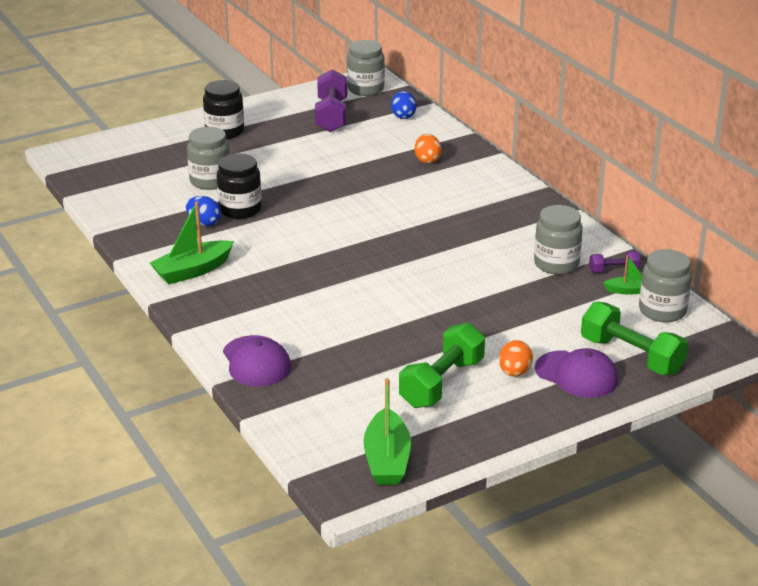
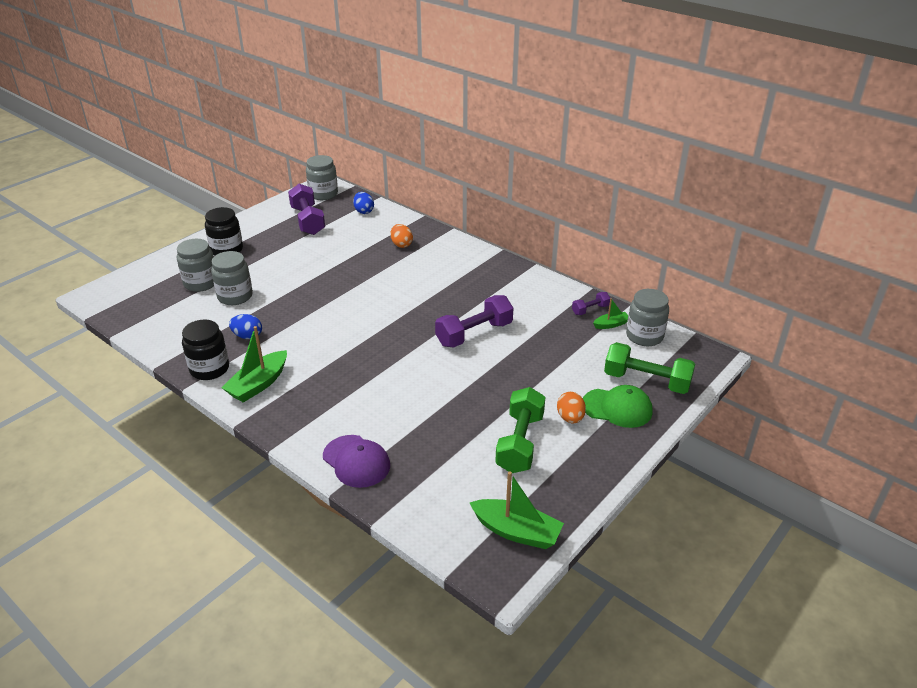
camera: 20 degrees left, 5 degrees up
(240, 209) = (273, 317): black jar -> black jar (209, 369)
(387, 460) = (516, 531): green boat -> green boat turned 45 degrees counterclockwise
(456, 269) = (474, 334): none -> purple dumbbell
(556, 264) = (546, 313): grey jar -> grey jar (201, 283)
(576, 374) = (617, 408): purple cap -> green cap

